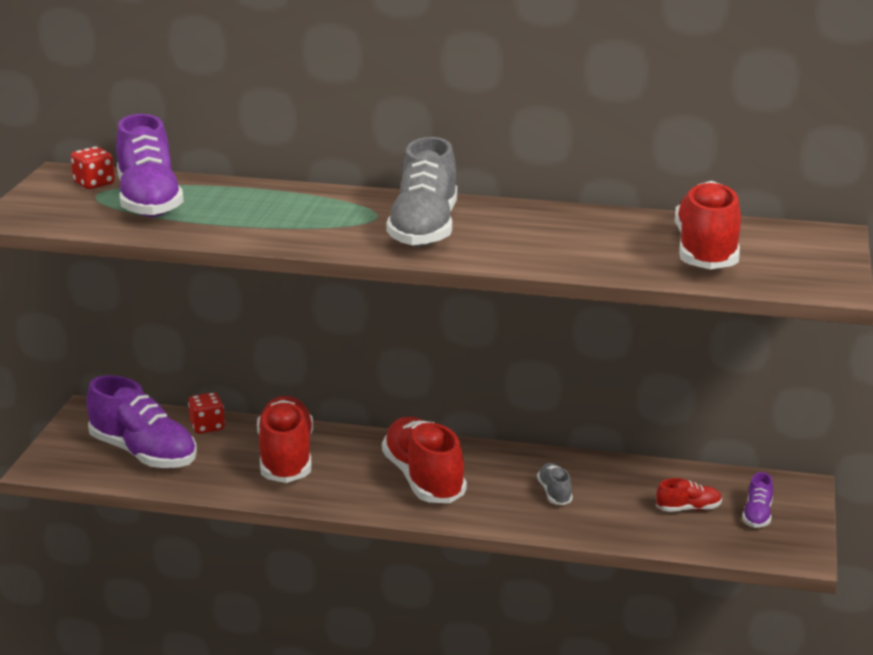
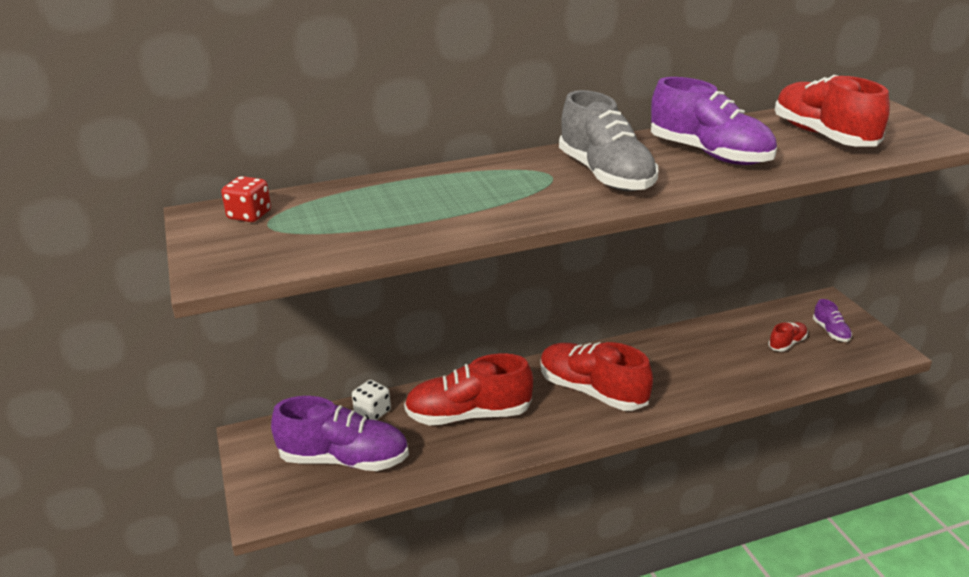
camera: 30 degrees left, 5 degrees up
(149, 201) = (331, 217): purple shoe -> purple shoe (710, 154)
(207, 426) = (372, 412): red dice -> white dice
(286, 458) = (468, 415): red shoe -> red shoe turned 60 degrees counterclockwise
(554, 493) = (692, 366): grey shoe -> none

